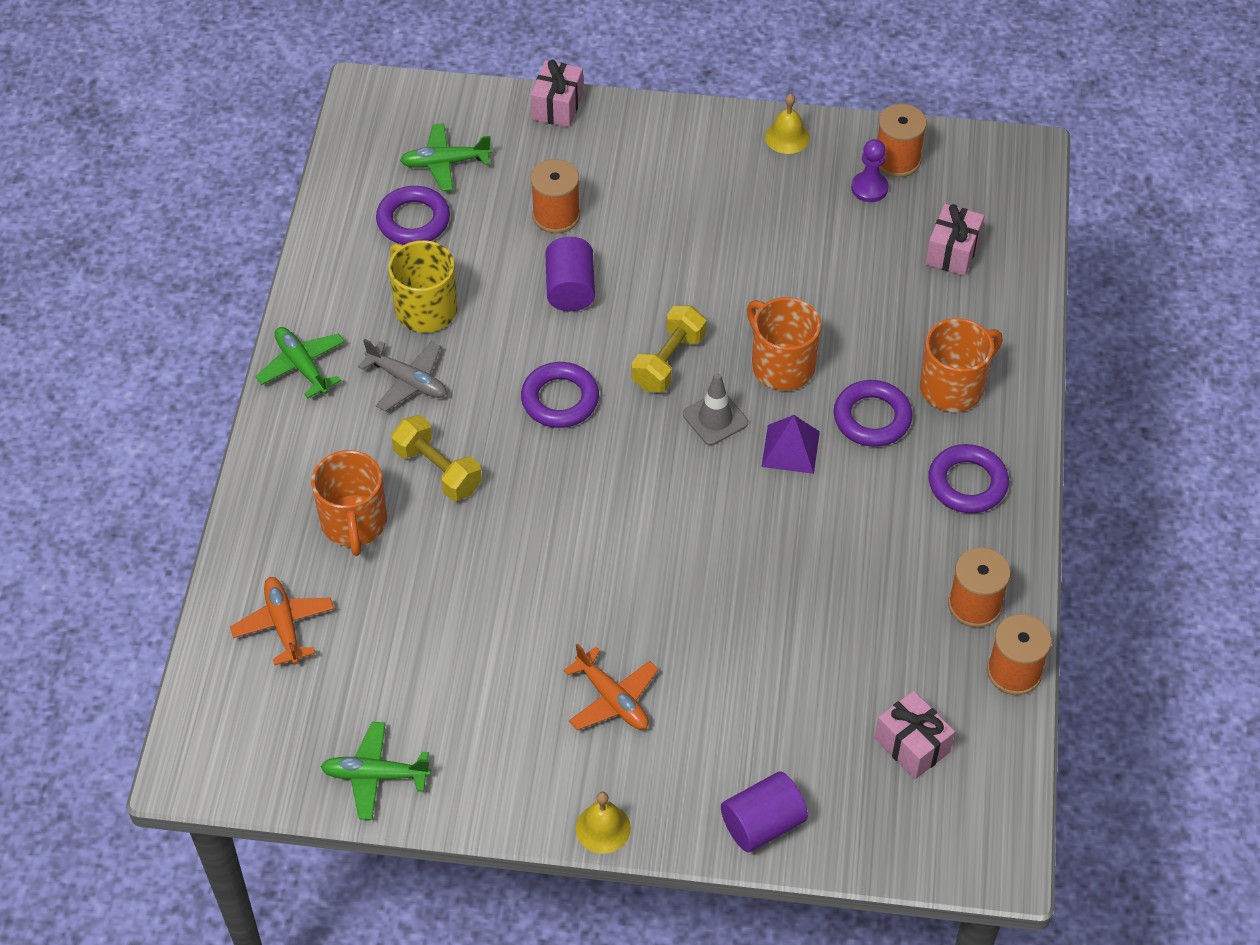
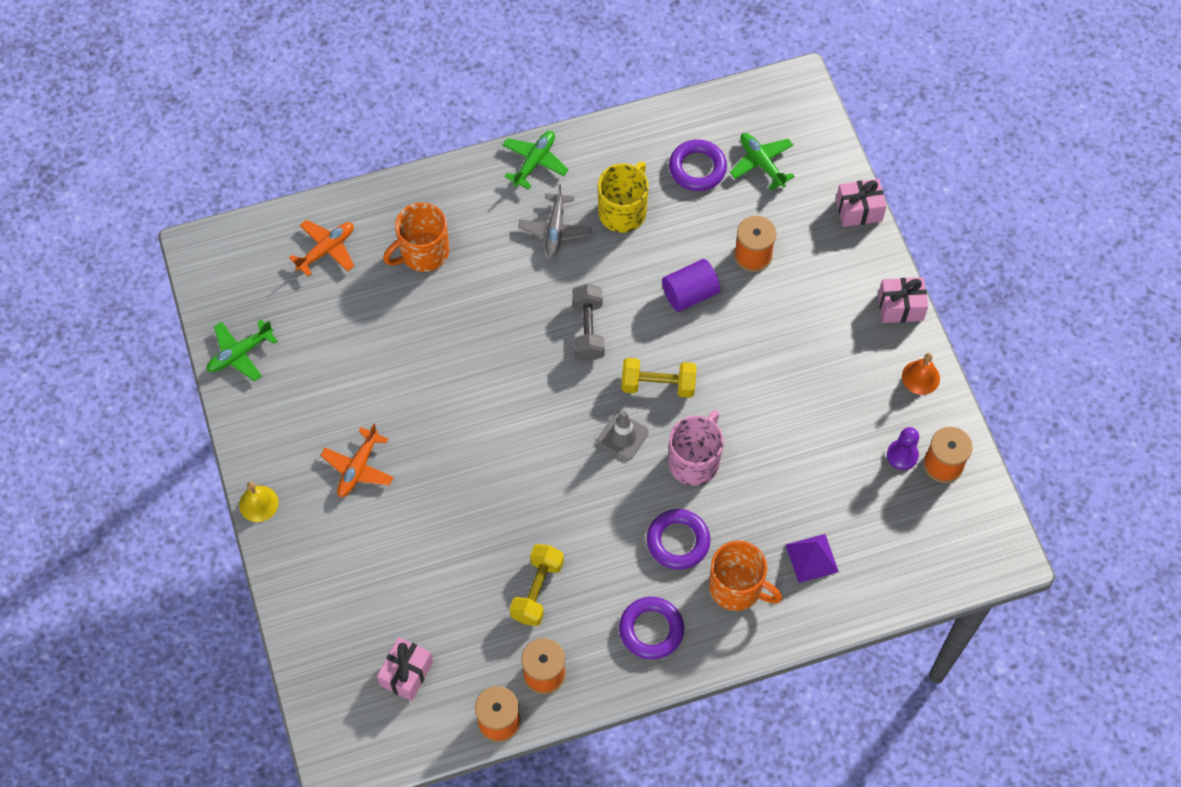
camera: 65 degrees right, 10 degrees up
(375, 775) = (240, 354): green plane -> green plane turned 105 degrees counterclockwise
(438, 470) = (490, 282): yellow dumbbell -> yellow dumbbell (537, 590)
(560, 399) = (588, 330): purple ring -> grey dumbbell
(762, 824) = (303, 600): purple cylinder -> none
(781, 365) = (694, 461): orange mug -> pink mug
(787, 137) = (920, 377): yellow bell -> orange bell
(790, 449) = (621, 497): purple pyramid -> purple pyramid (812, 558)
(952, 252) = (870, 539): pink gift -> pink gift (900, 307)

